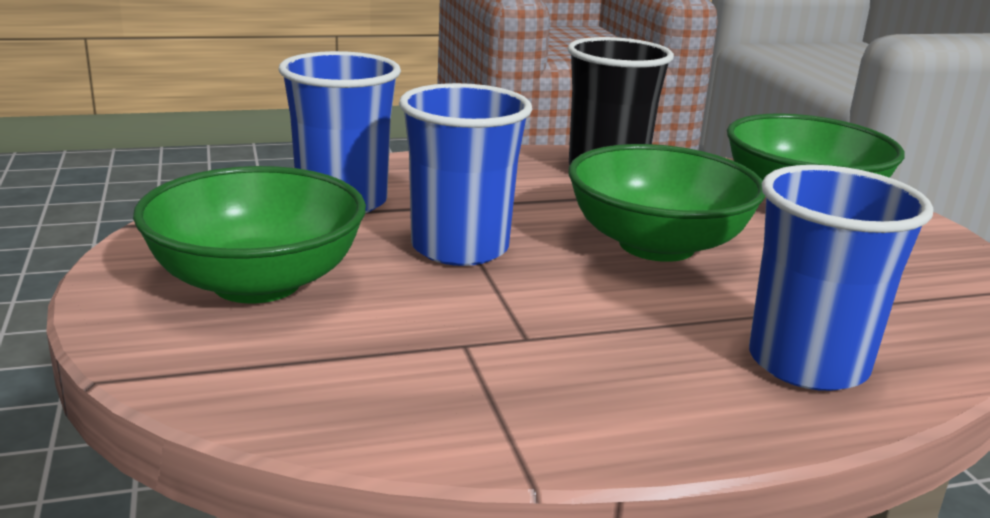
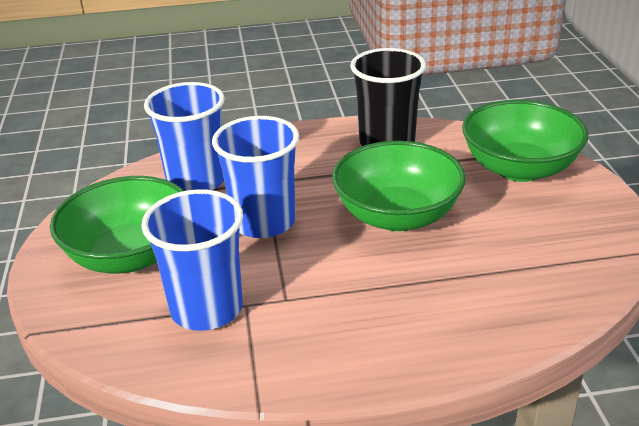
camera: 10 degrees right, 10 degrees up
(807, 363) = (460, 319): blue cup -> blue cup (206, 308)

